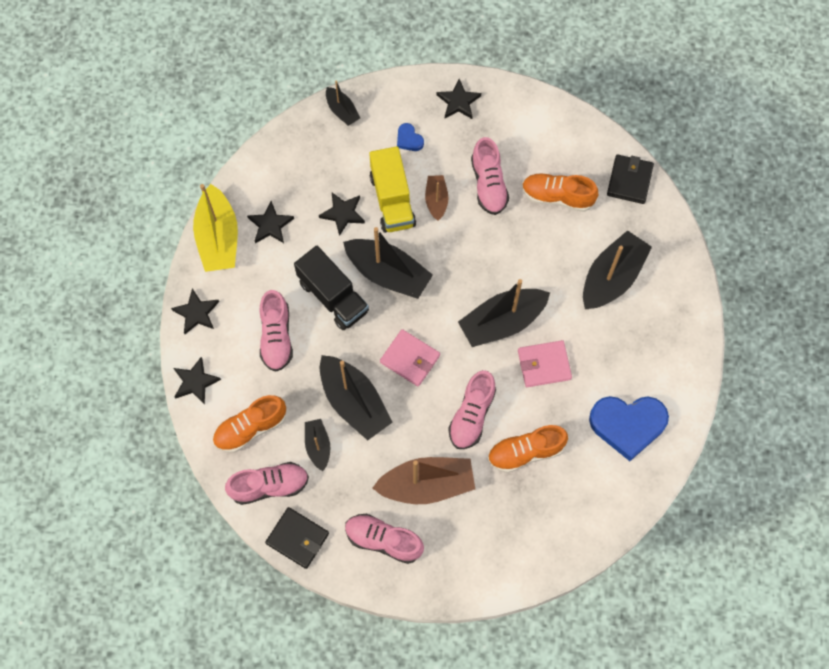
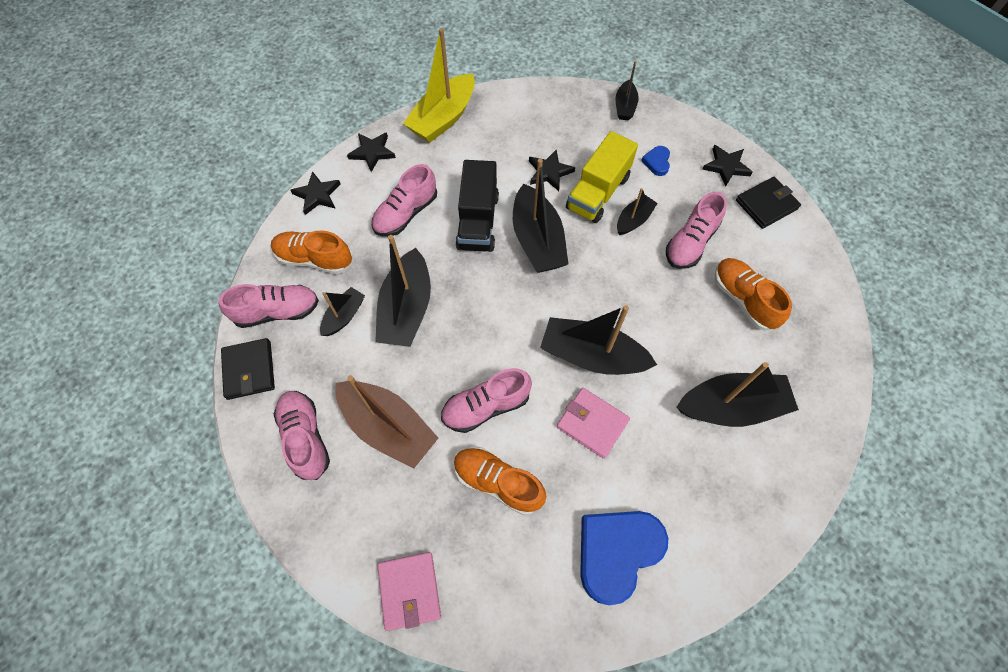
camera: 45 degrees right, 5 degrees down
(269, 486) = (277, 312): pink shoe -> pink shoe turned 45 degrees counterclockwise
(270, 225) = (488, 138): black star -> none
(410, 359) = (485, 316): pink wallet -> pink wallet (409, 590)
(436, 200) = (633, 220): brown boat -> black boat
(627, 425) = (617, 552): blue heart -> blue heart turned 90 degrees clockwise
(629, 180) = (827, 340): black wallet -> black wallet (766, 204)

